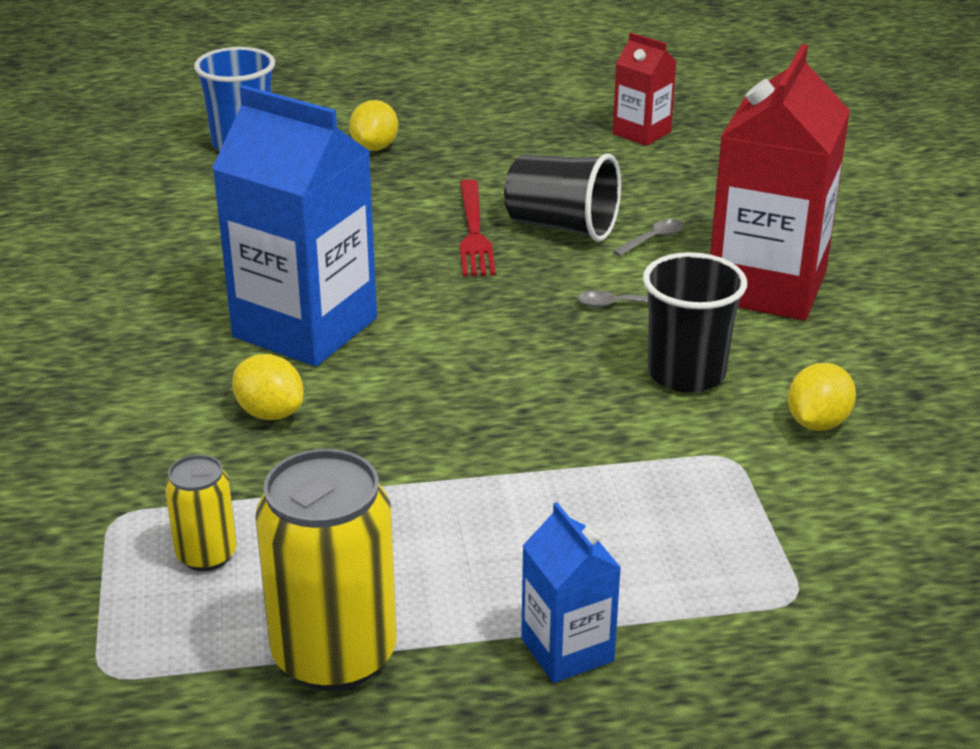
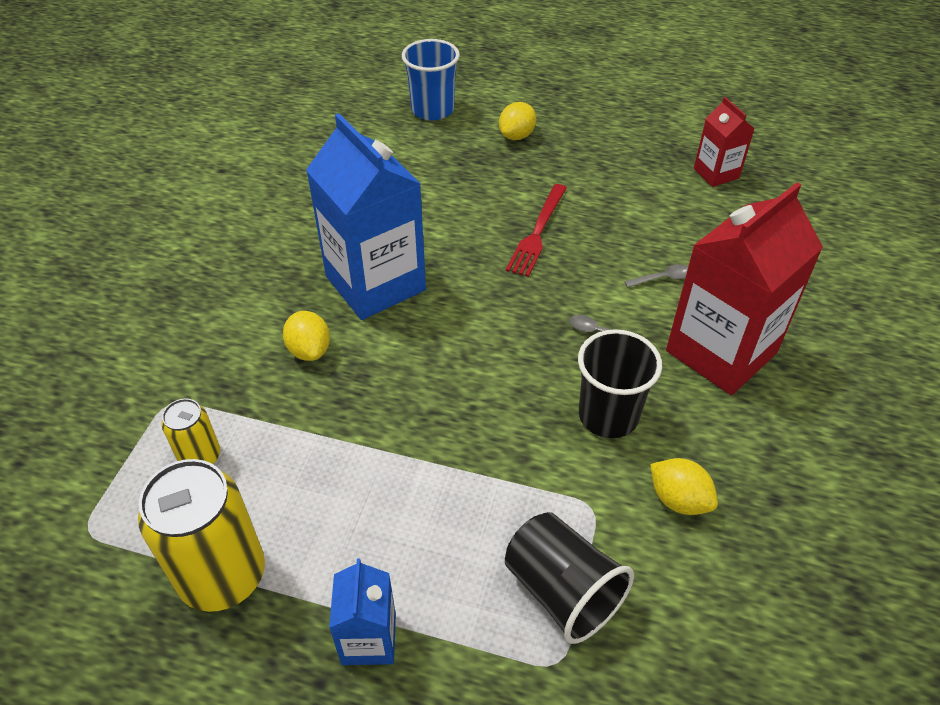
camera: 25 degrees right, 15 degrees up
(562, 227) = (602, 246): black cup -> black cup (562, 591)
(817, 423) = (678, 499): yellow lemon -> yellow lemon turned 75 degrees clockwise

